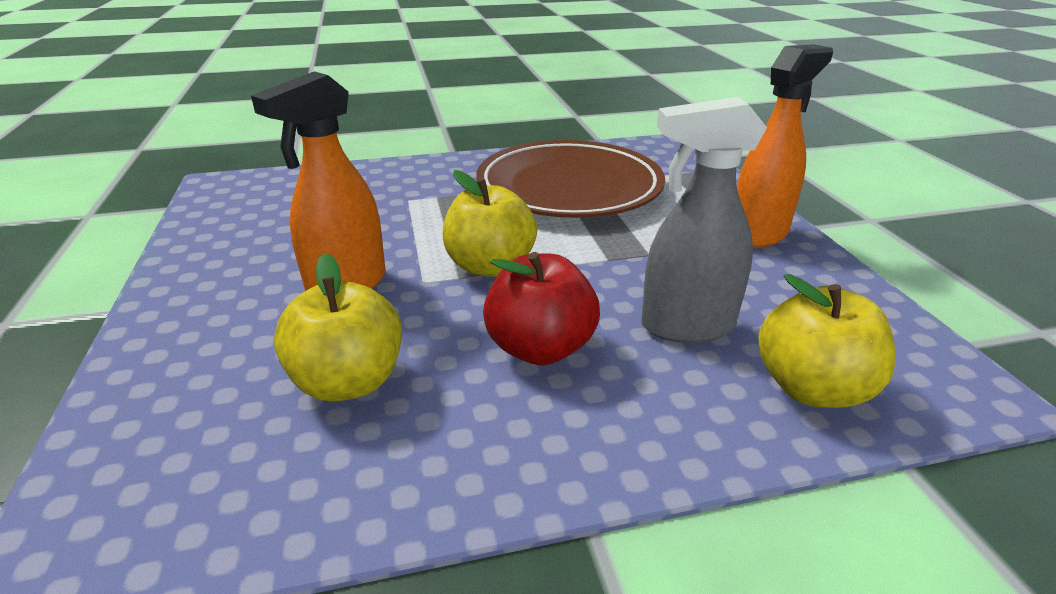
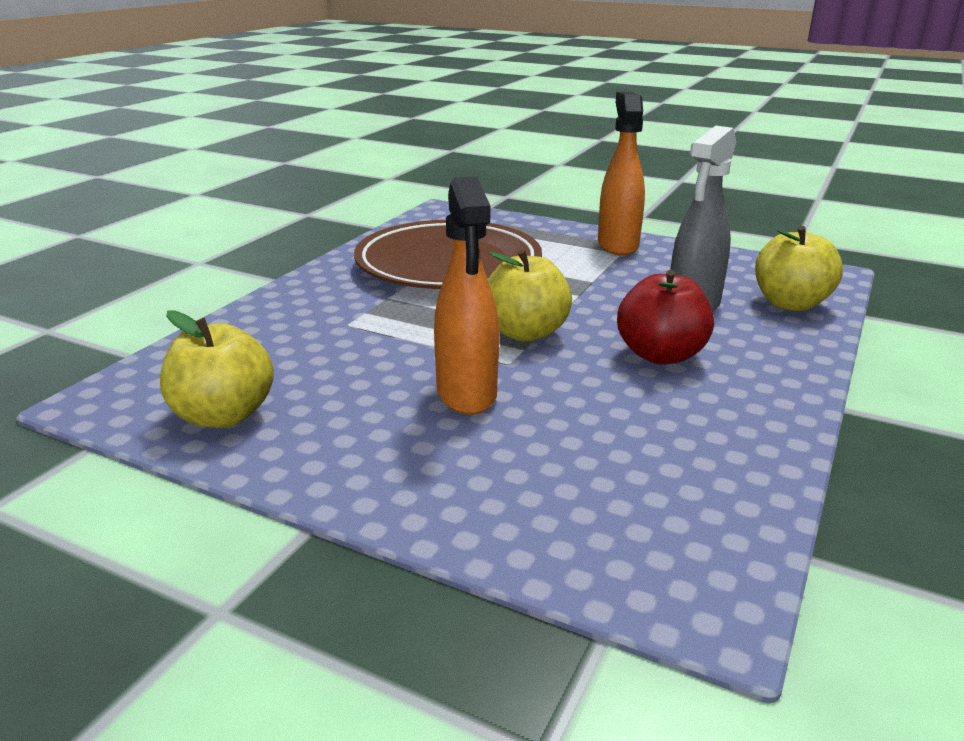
camera: 50 degrees left, 5 degrees down
(349, 382) = (616, 432): yellow apple -> yellow apple (223, 416)

